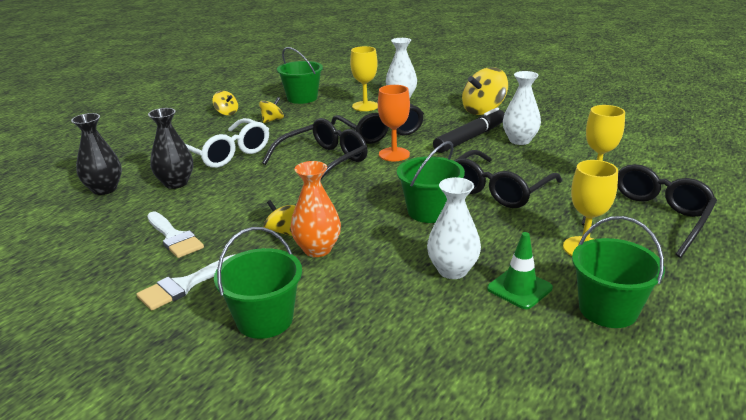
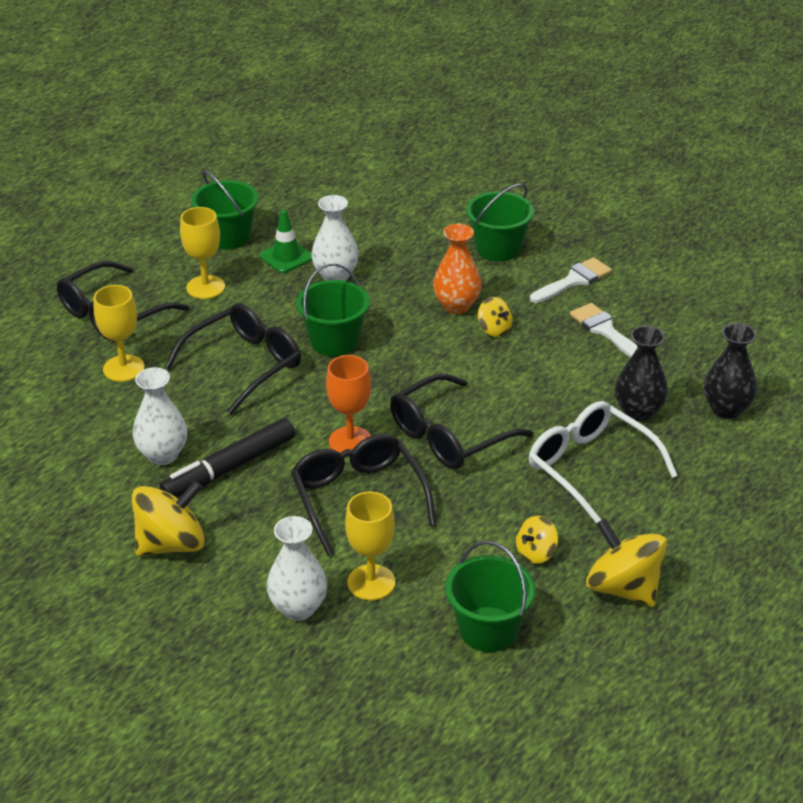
camera: 175 degrees left, 10 degrees up
(226, 113) = (623, 588): yellow spinning top -> yellow spinning top, size x1.87

